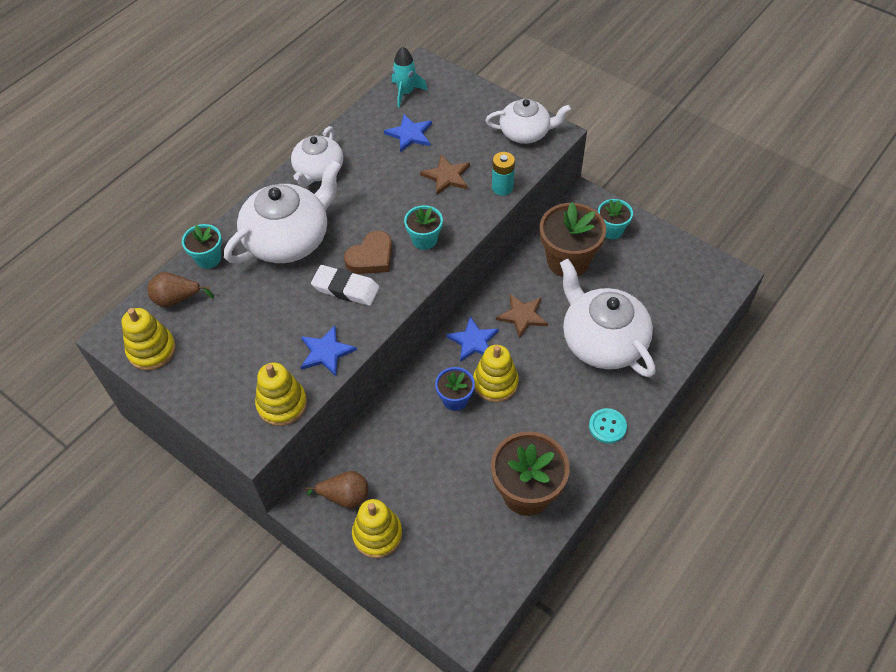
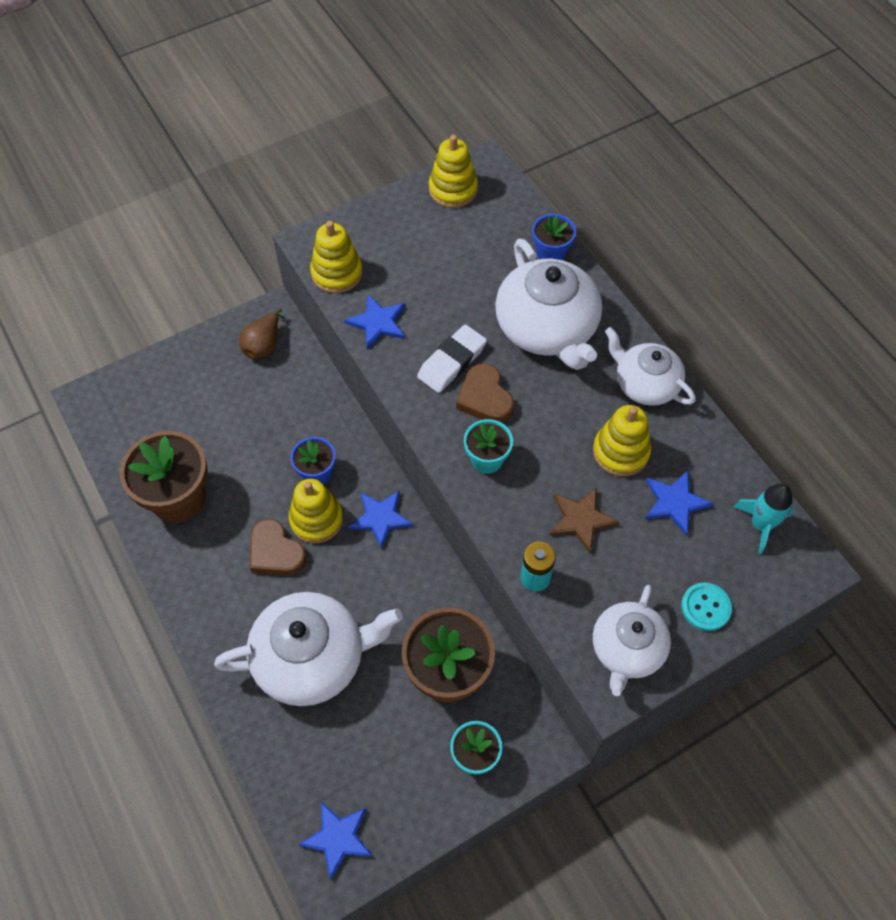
camera: 110 degrees right, 5 degrees up
(177, 299) = (507, 219): brown pear -> none
(208, 258) = (551, 253): turquoise flower pot -> blue flower pot
(377, 534) = (212, 360): yellow stacking toy -> yellow stacking toy (620, 452)
(522, 316) = (390, 584): brown star -> none
(536, 399) = (276, 552): none -> brown heart
(607, 426) = (204, 610): turquoise button -> turquoise button (705, 607)
(704, 281) = (338, 838): none -> blue star

